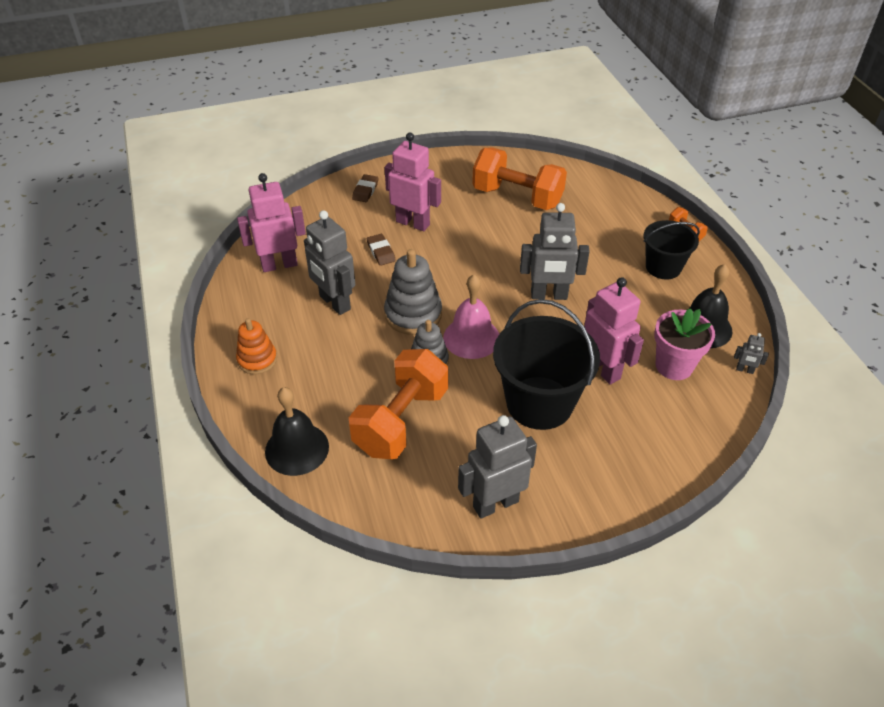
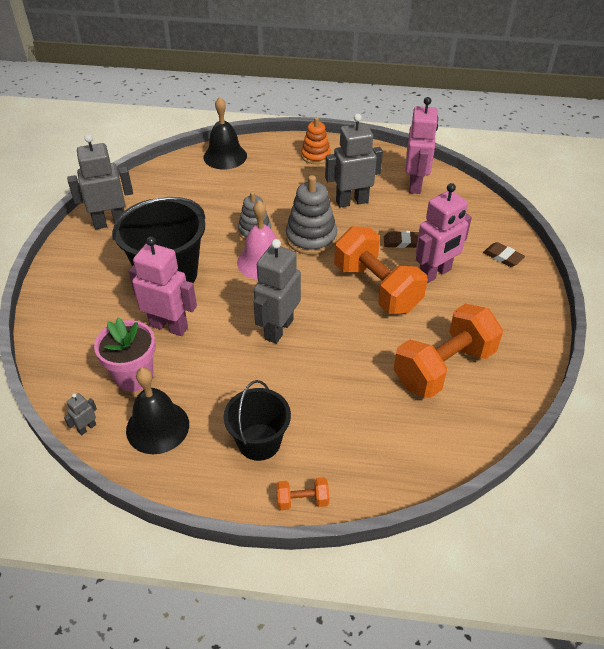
camera: 115 degrees right, 0 degrees up
(401, 421) = (210, 203): orange dumbbell -> orange dumbbell (376, 288)
(495, 503) = (110, 222): grey robot -> grey robot turned 105 degrees counterclockwise
(603, 369) = (169, 326): pink robot -> pink robot turned 150 degrees counterclockwise

